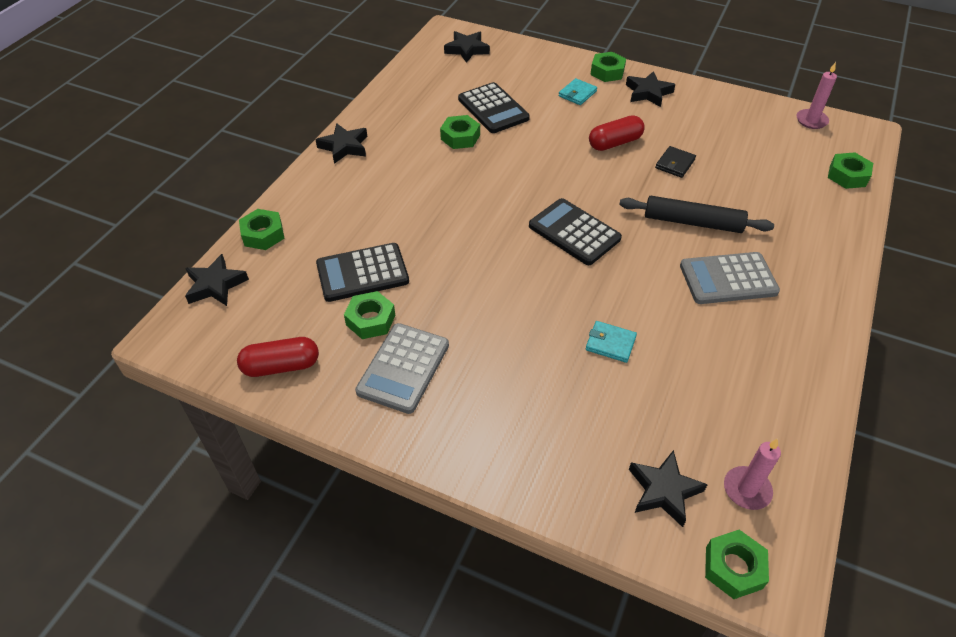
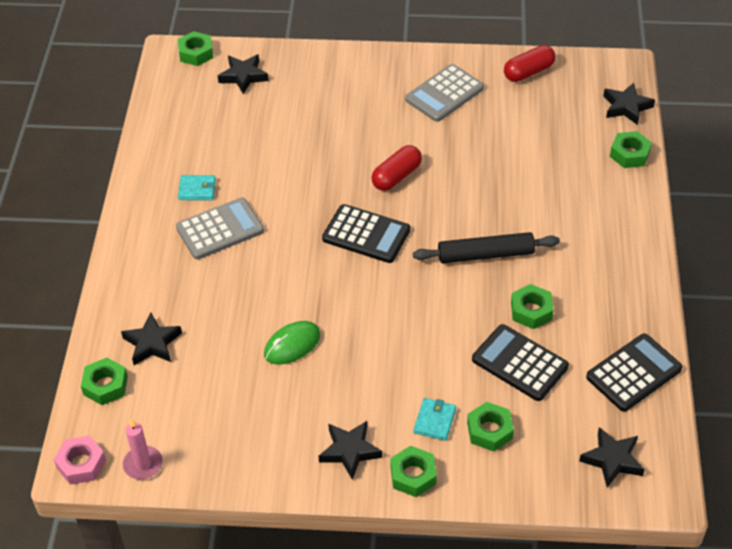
camera: 160 degrees right, 0 degrees up
(344, 147) = (638, 262): black star -> black star (152, 343)
(362, 273) = (522, 147): black calculator -> black calculator (634, 373)
(370, 320) = (490, 116): green nut -> green nut (489, 430)
(403, 368) = (444, 94): grey calculator -> grey calculator turned 135 degrees counterclockwise
(610, 343) = (303, 151): turquoise wallet -> turquoise wallet (197, 189)
(615, 143) = (364, 354): red capsule -> red capsule (396, 176)
(675, 164) = (292, 345): black wallet -> green mouse
(692, 222) = (260, 277): black rolling pin -> black rolling pin (485, 254)
(747, 489) = (191, 90): pink candle -> none
(863, 132) = (81, 464): none -> pink nut

